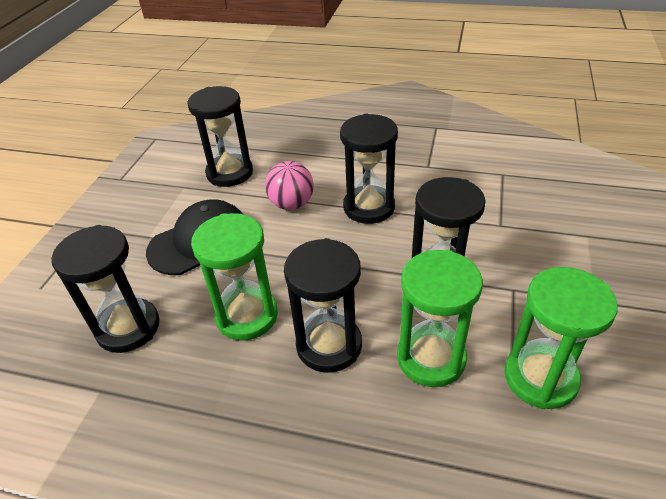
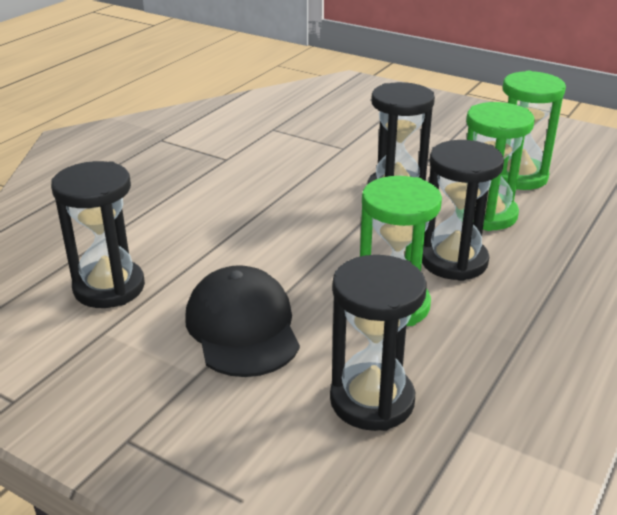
camera: 75 degrees left, 10 degrees down
(291, 204) = (221, 249): pink ball -> none
(369, 207) = (267, 203): black hourglass -> none

